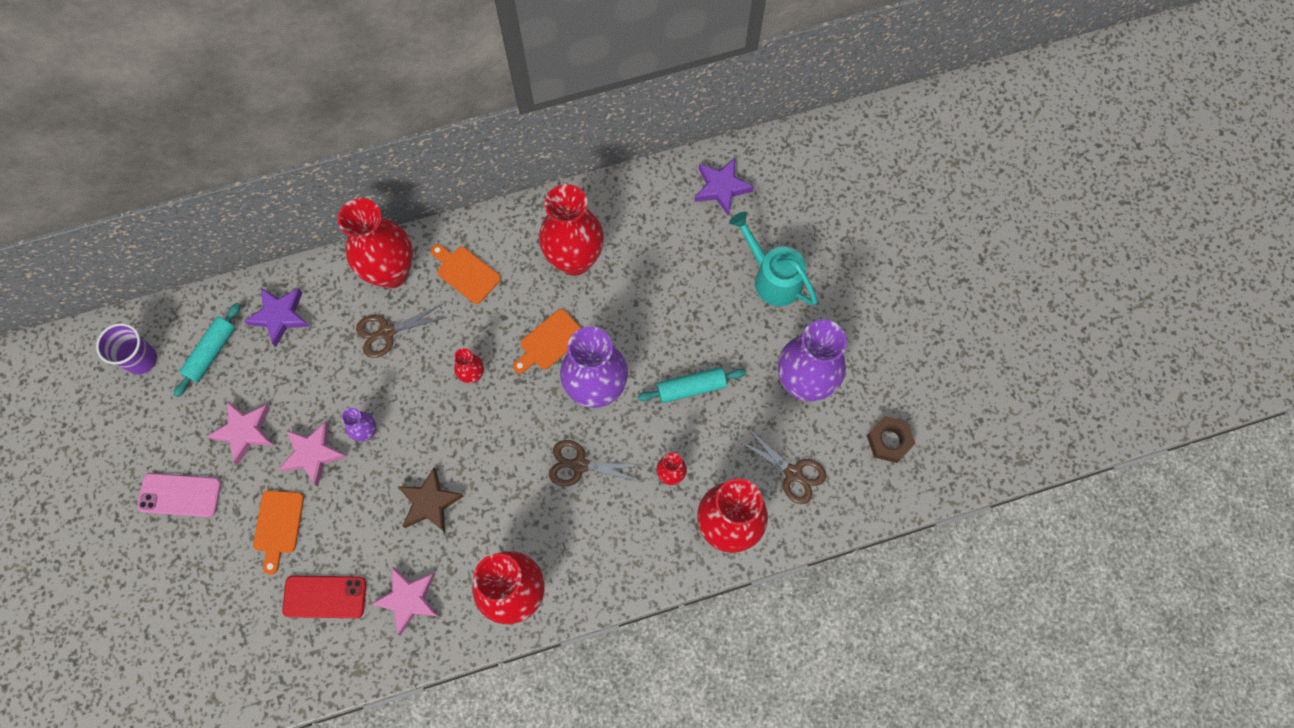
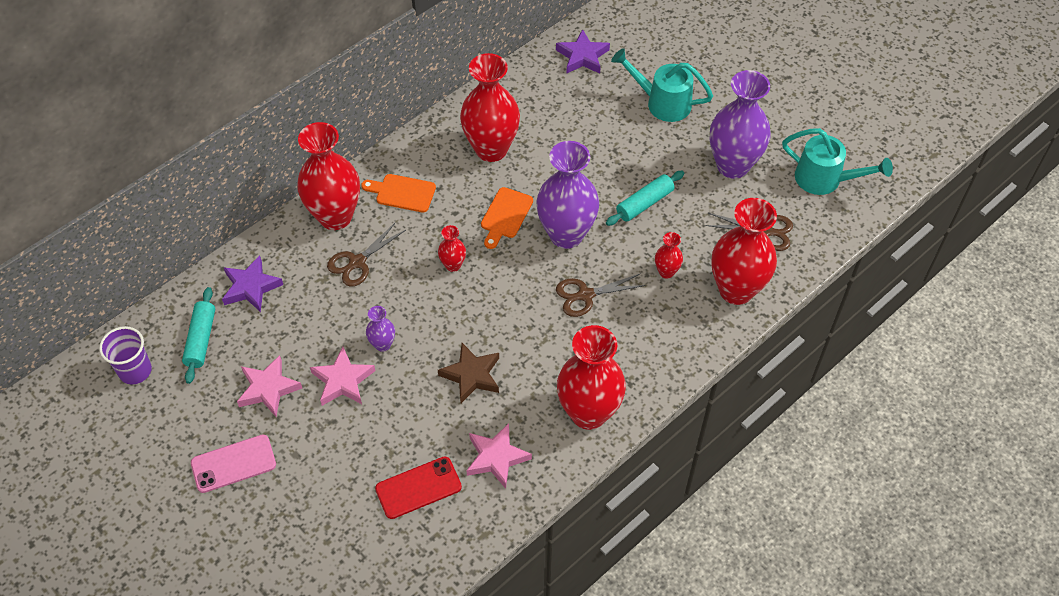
camera: 25 degrees left, 15 degrees down
(278, 525) = (342, 450): orange cutting board -> none
(889, 441) = (825, 179): brown nut -> turquoise watering can

